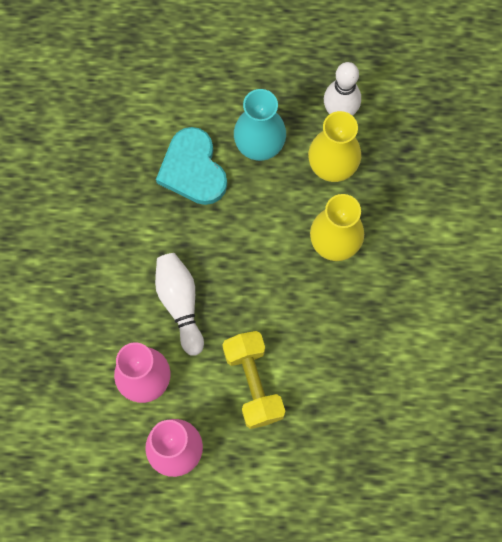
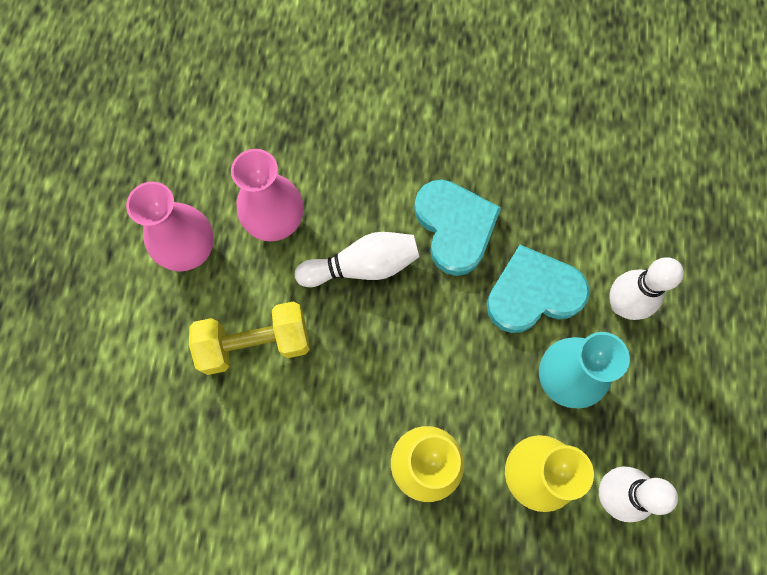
camera: 95 degrees right, 0 degrees up
(141, 232) = (455, 227): none -> turquoise heart
(197, 105) = (622, 305): none -> white bowling pin

